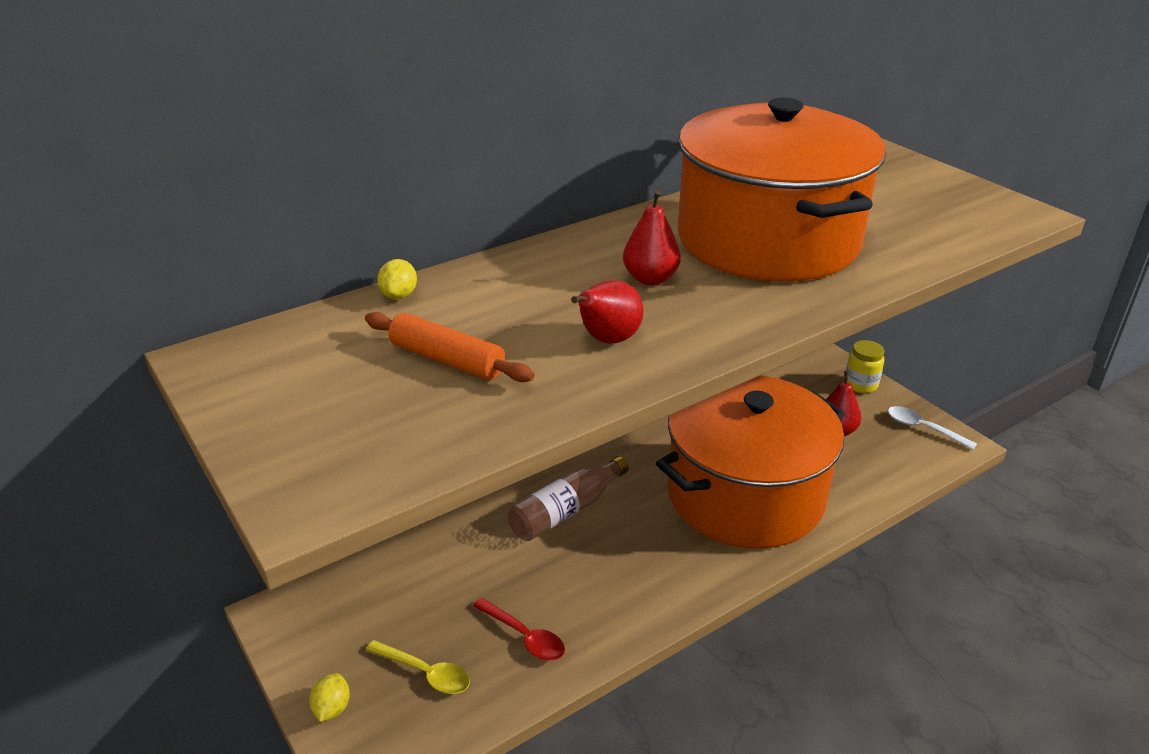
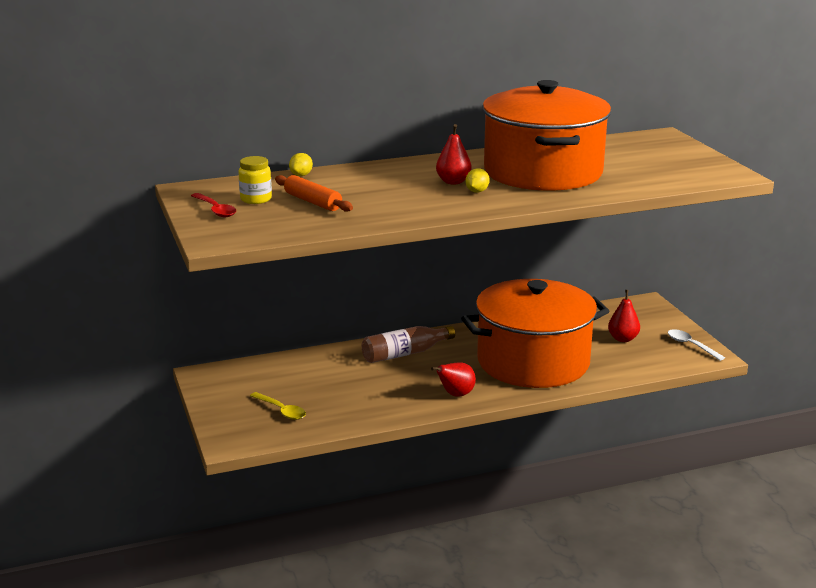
camera: 15 degrees right, 10 degrees down
(332, 708) = (221, 416): yellow lemon -> yellow lemon (477, 191)
(524, 636) = (348, 404): red spoon -> red spoon (215, 210)
(607, 340) = (407, 203): red pear -> red pear (455, 395)
(860, 384) = (661, 317): yellow jar -> yellow jar (256, 199)

